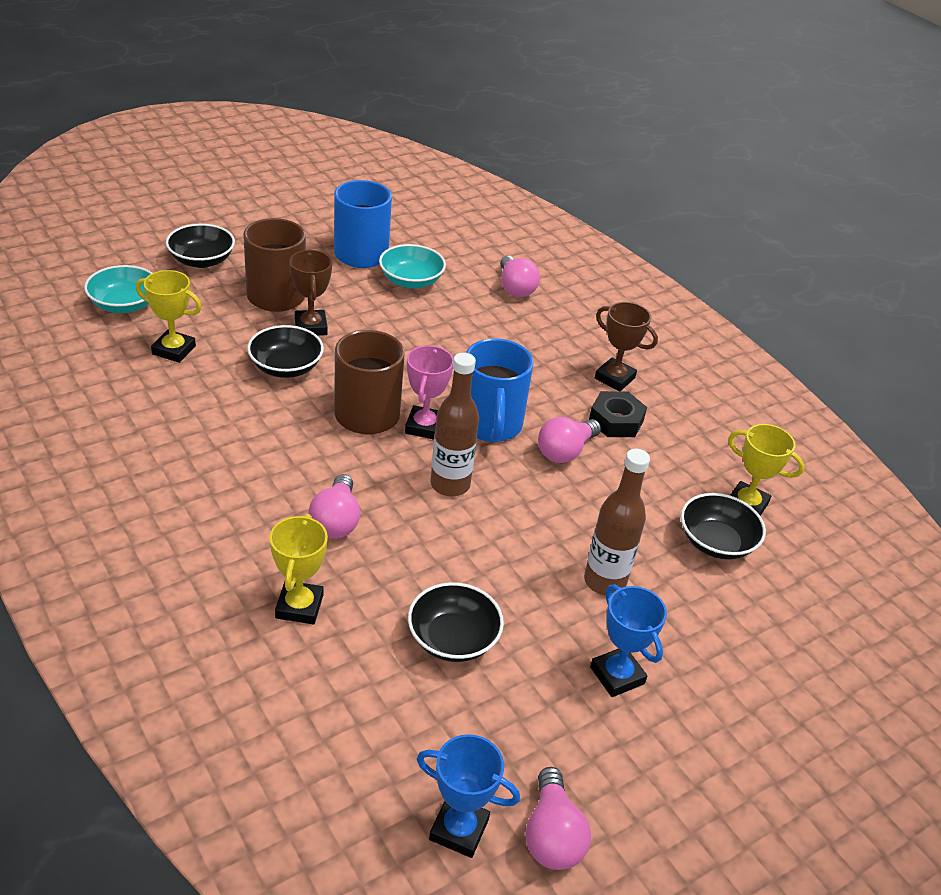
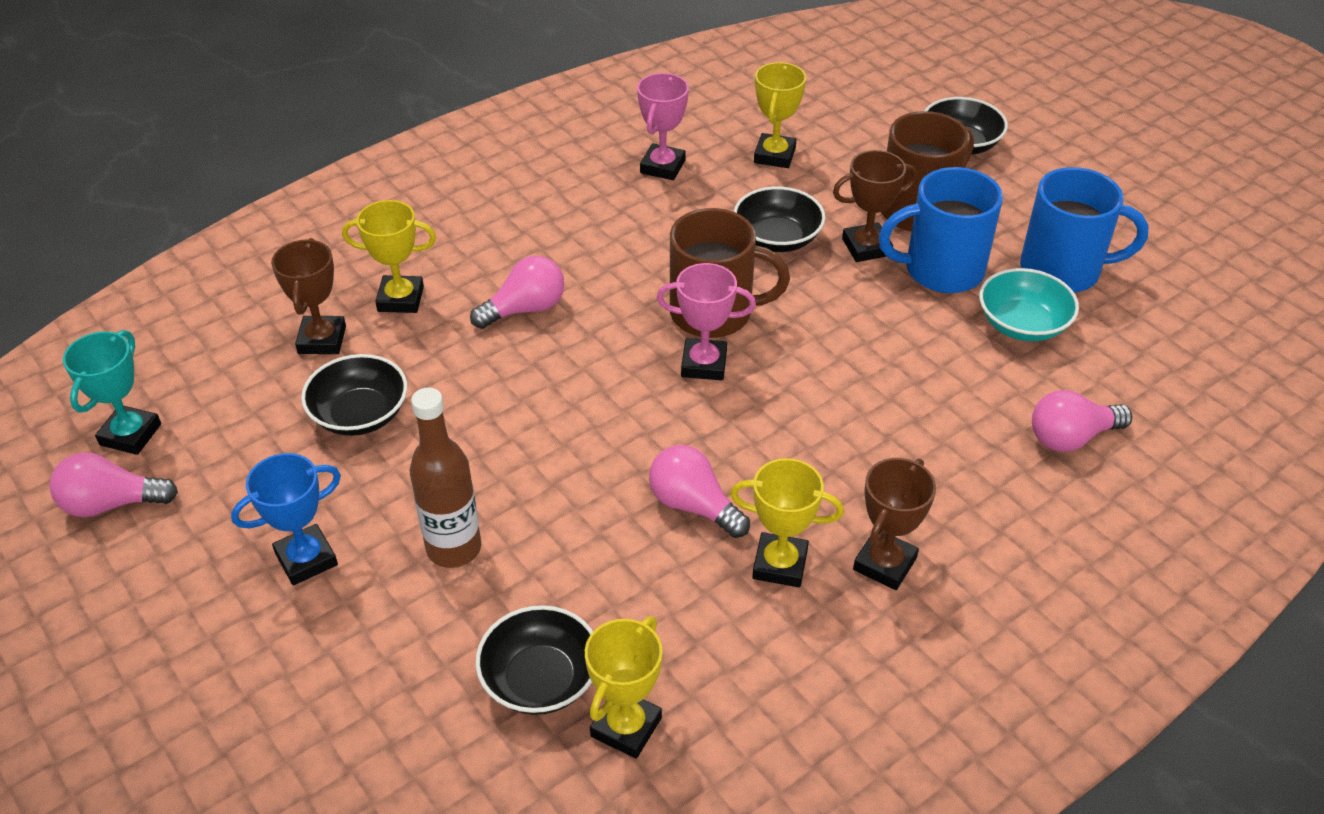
camera: 90 degrees right, 5 degrees up
(124, 305) = (841, 109): turquoise bowl -> none
(161, 415) = (662, 166): none -> pink trophy
(336, 521) = (525, 309): pink light bulb -> pink light bulb turned 150 degrees clockwise
(346, 668) = (322, 340): none -> brown trophy
(450, 485) = (602, 395): brown bottle -> none
(459, 829) = (130, 434): blue trophy -> turquoise trophy
(490, 425) = (726, 426): blue mug -> blue mug (941, 270)
(616, 420) = (780, 564): black nut -> yellow trophy

